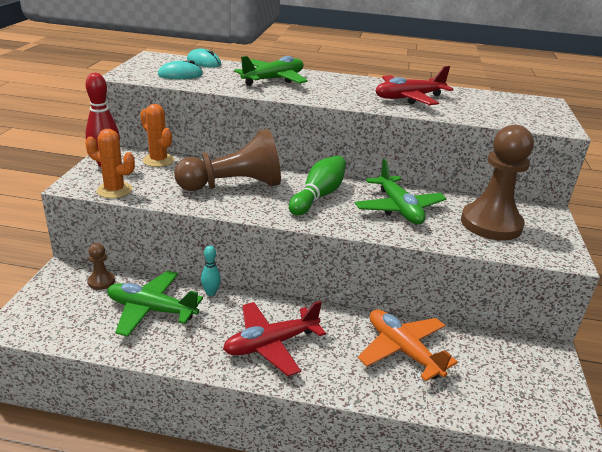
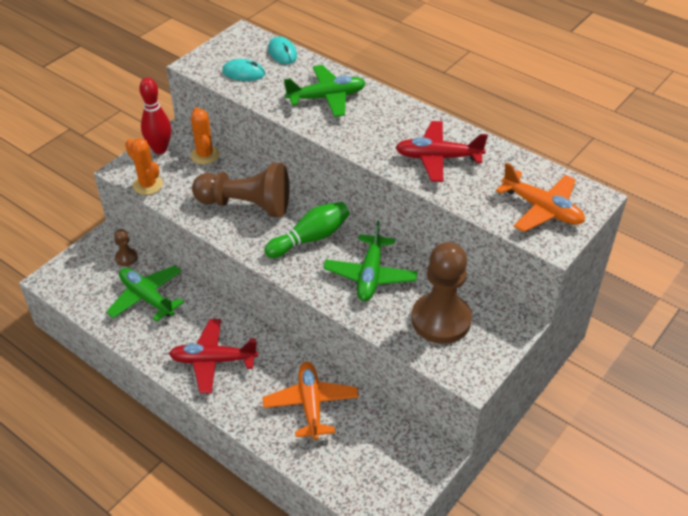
camera: 30 degrees right, 15 degrees up
(211, 293) = (200, 296): turquoise bowling pin -> none
(523, 112) = (542, 209): none -> orange plane

